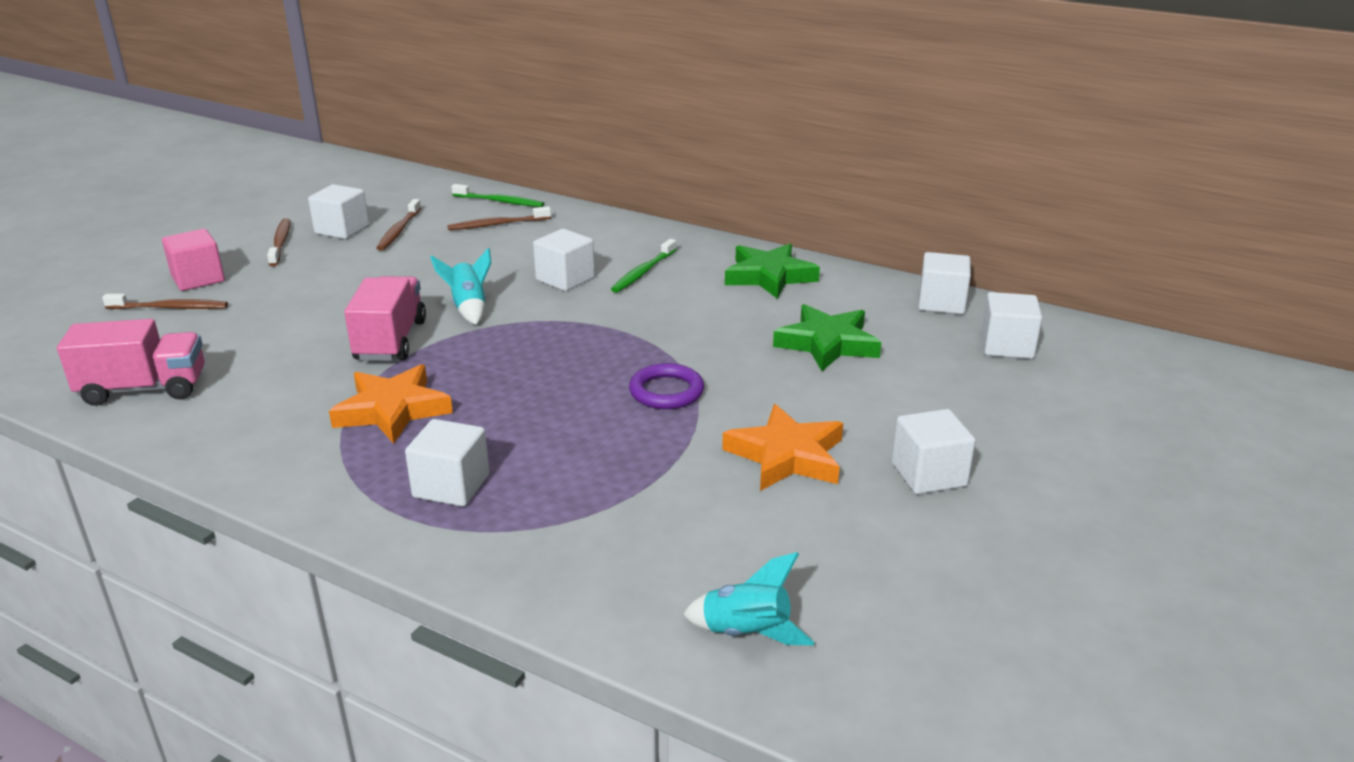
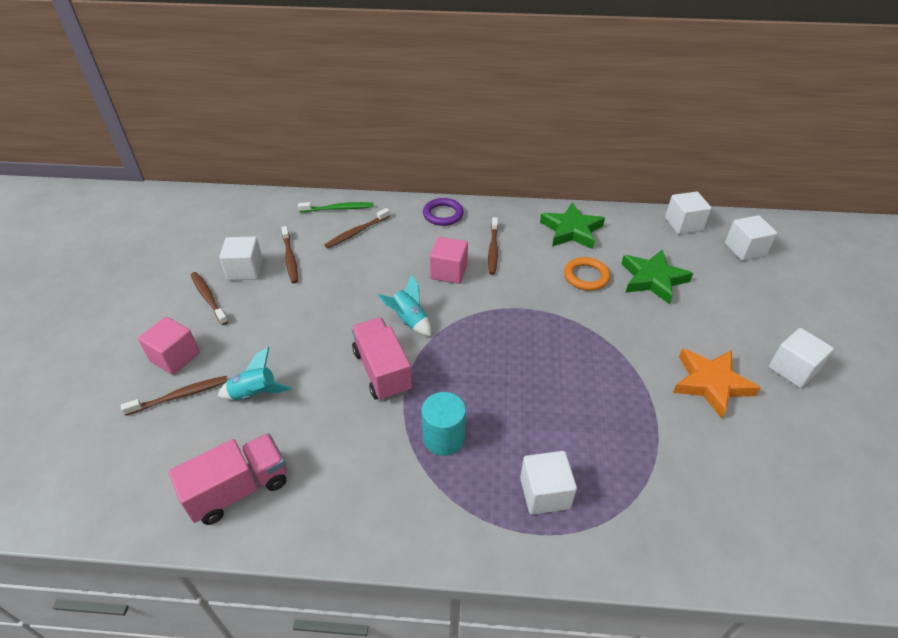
camera: 25 degrees left, 15 degrees up
(392, 410) = (444, 438): orange star -> turquoise cylinder
(565, 279) = (449, 272): white cube -> pink cube
(643, 272) = (493, 250): green toothbrush -> brown toothbrush
(666, 391) = (599, 354): purple ring -> purple ring (443, 214)
(736, 321) = (586, 276): none -> orange ring
(746, 633) = (812, 540): turquoise rocket -> turquoise rocket (255, 394)

